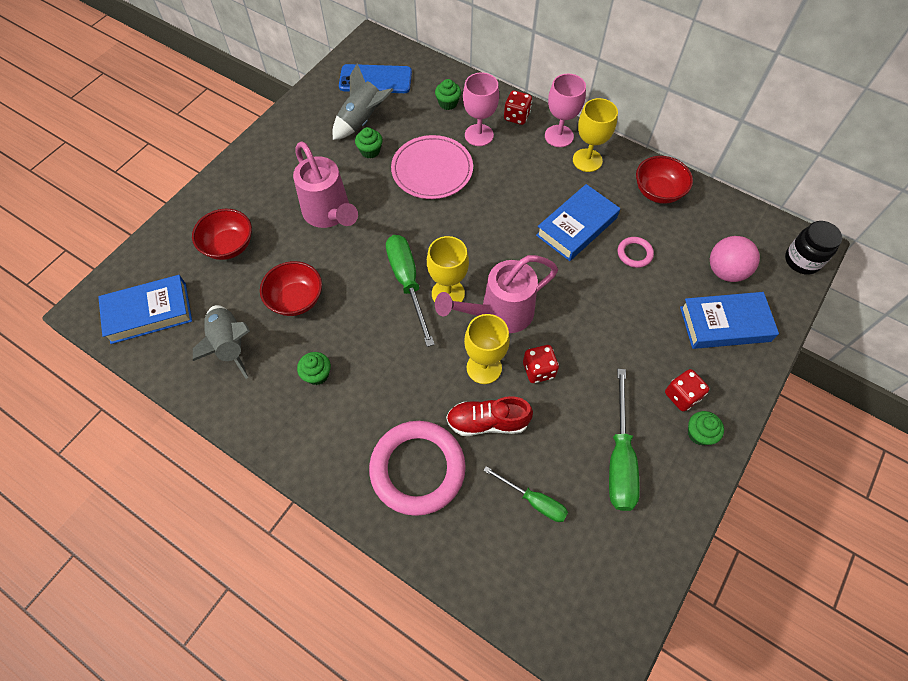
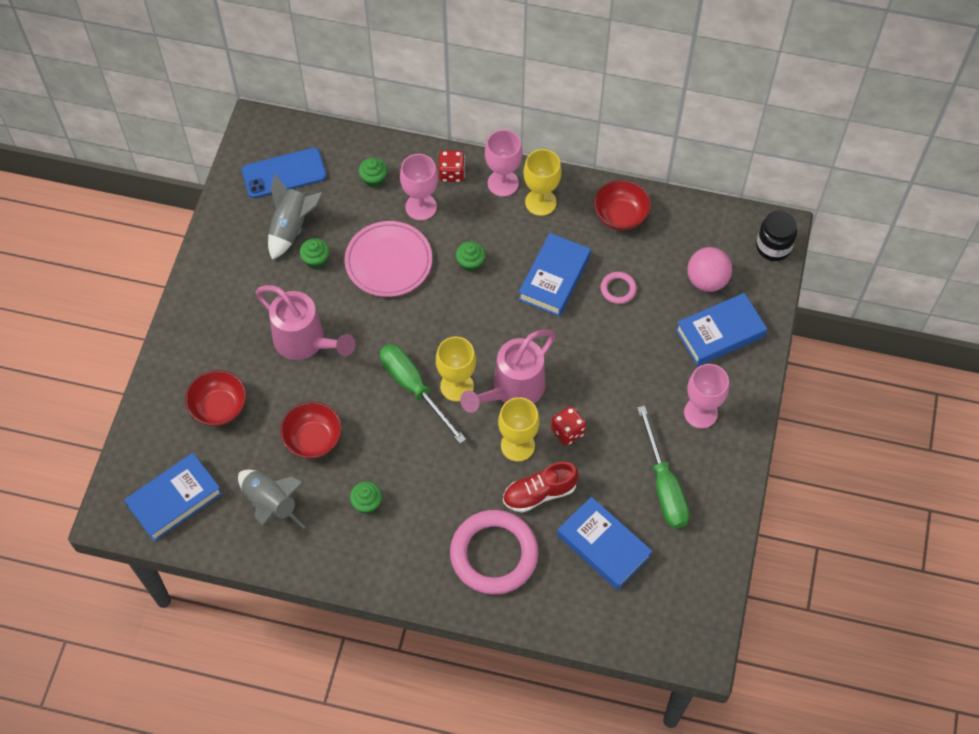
camera: 20 degrees left, 0 degrees up
(533, 501) = (603, 546): green screwdriver -> blue book
(681, 396) = (700, 413): red dice -> pink goblet
(699, 433) = (725, 441): green cupcake -> green cupcake (470, 263)

